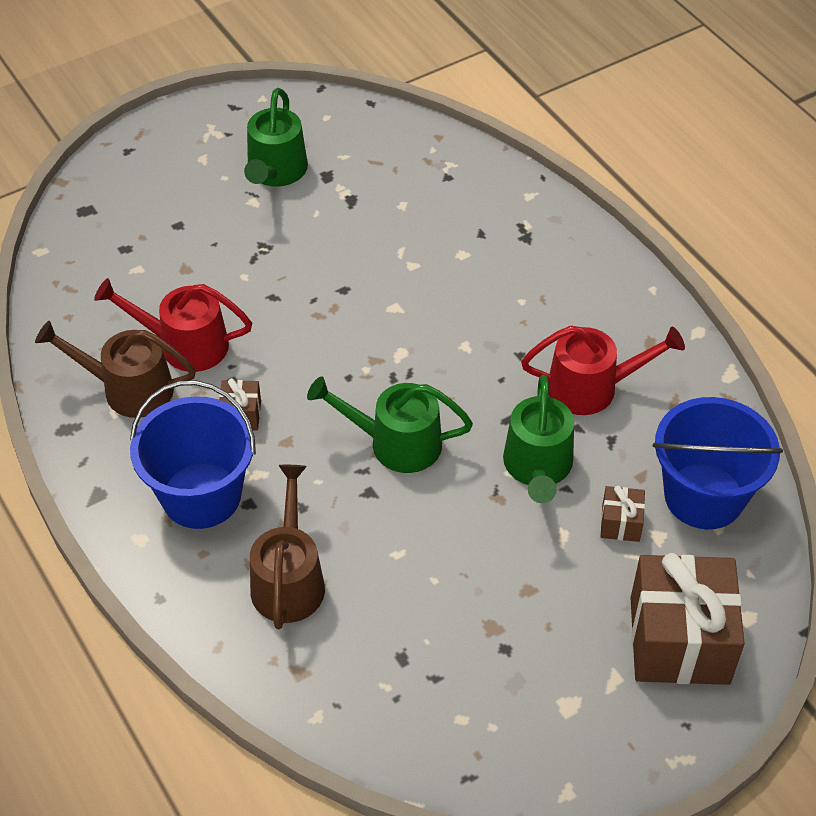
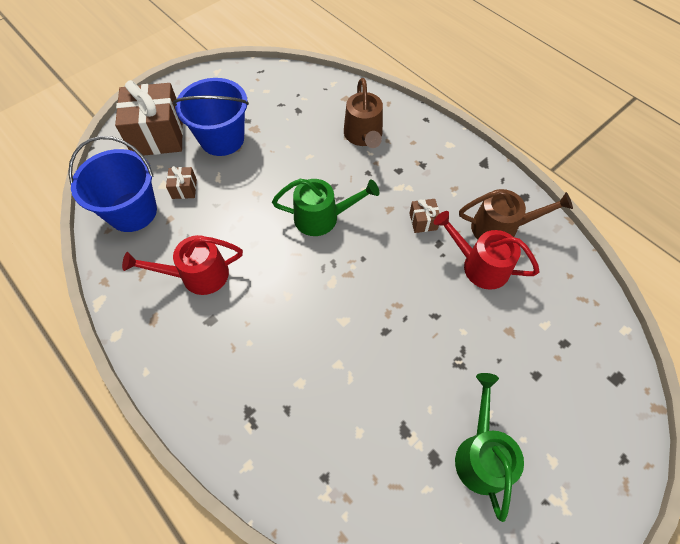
camera: 170 degrees right, 10 degrees up
(185, 345) = (480, 265): red watering can -> red watering can turned 150 degrees counterclockwise
(201, 495) = (426, 170): blue bucket -> blue bucket (222, 139)
(538, 467) = (233, 215): green watering can -> none

